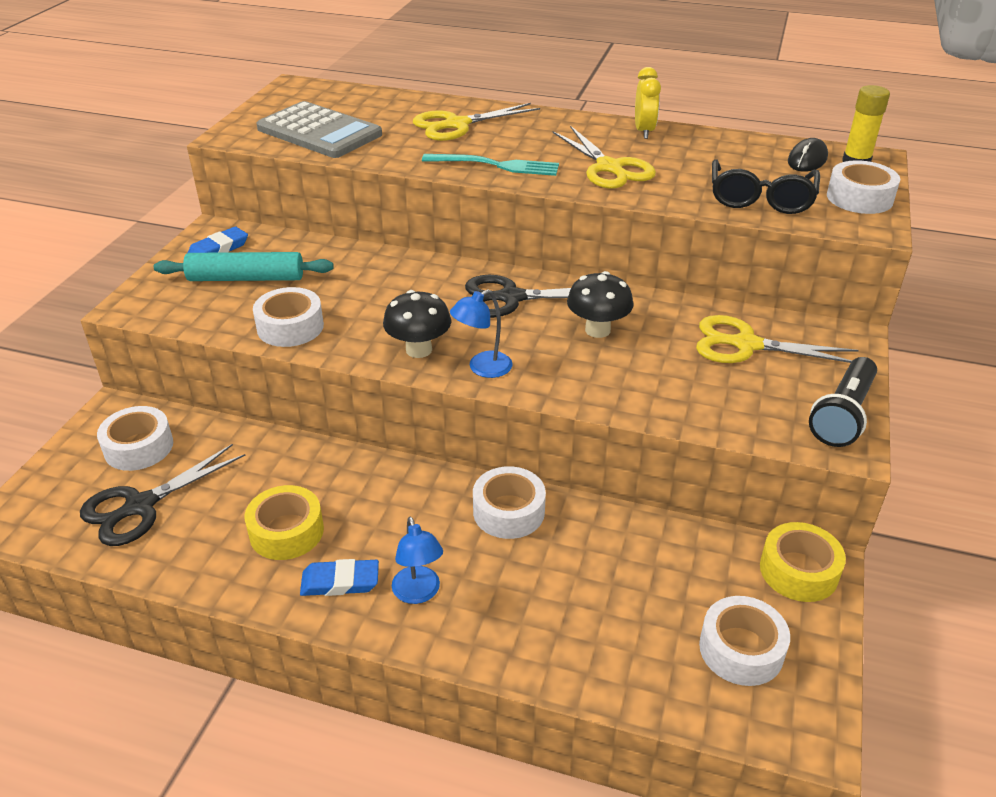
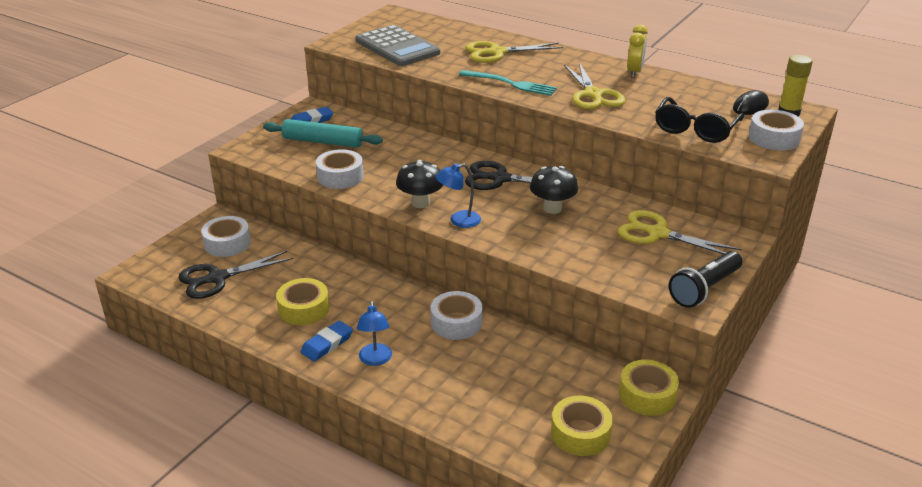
camera: 15 degrees right, 5 degrees down
(340, 582) = (327, 344): blue eraser -> blue eraser turned 60 degrees counterclockwise
(741, 649) = (580, 433): white tape -> yellow tape

